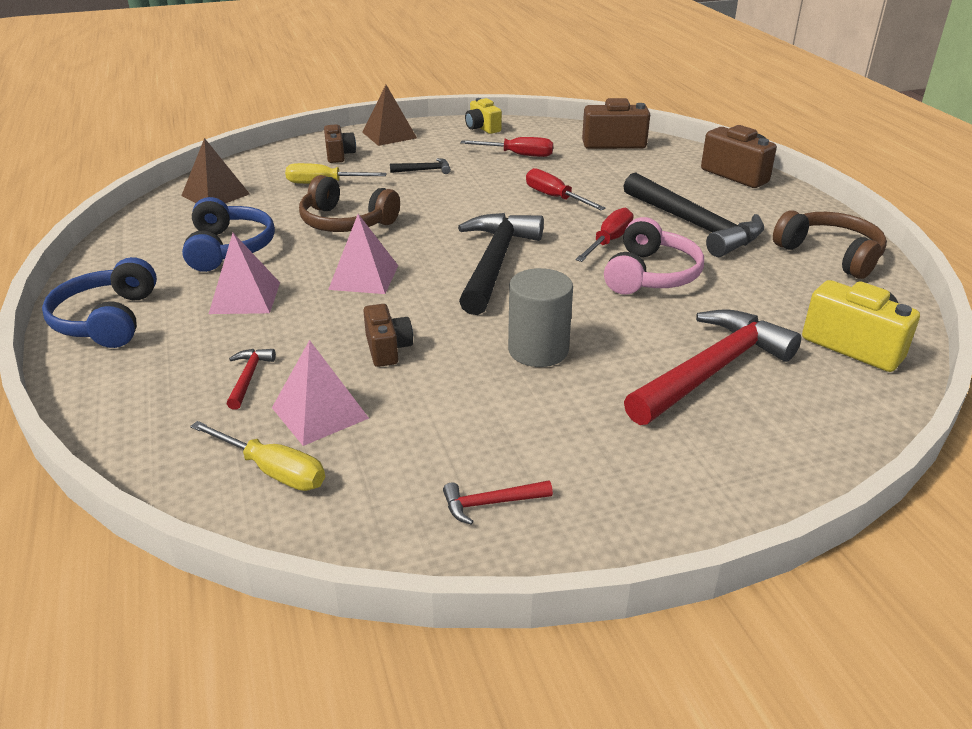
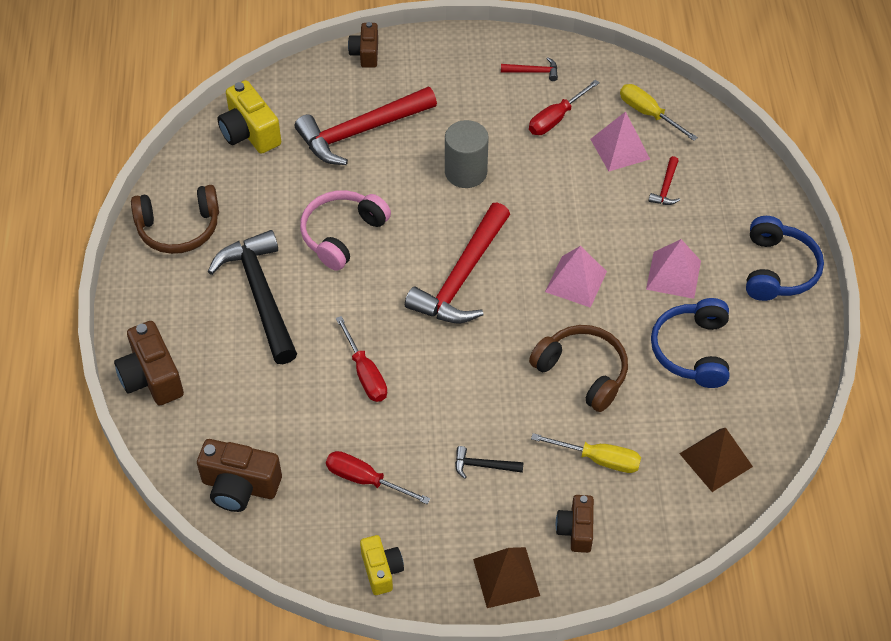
camera: 165 degrees left, 20 degrees up
(387, 349) = (569, 195): brown camera -> brown camera (365, 53)
(495, 263) = (461, 277): black hammer -> red hammer
(608, 241) = (351, 287): red screwdriver -> red screwdriver (556, 118)
(830, 255) = (179, 228): brown headphones -> brown headphones turned 75 degrees counterclockwise

